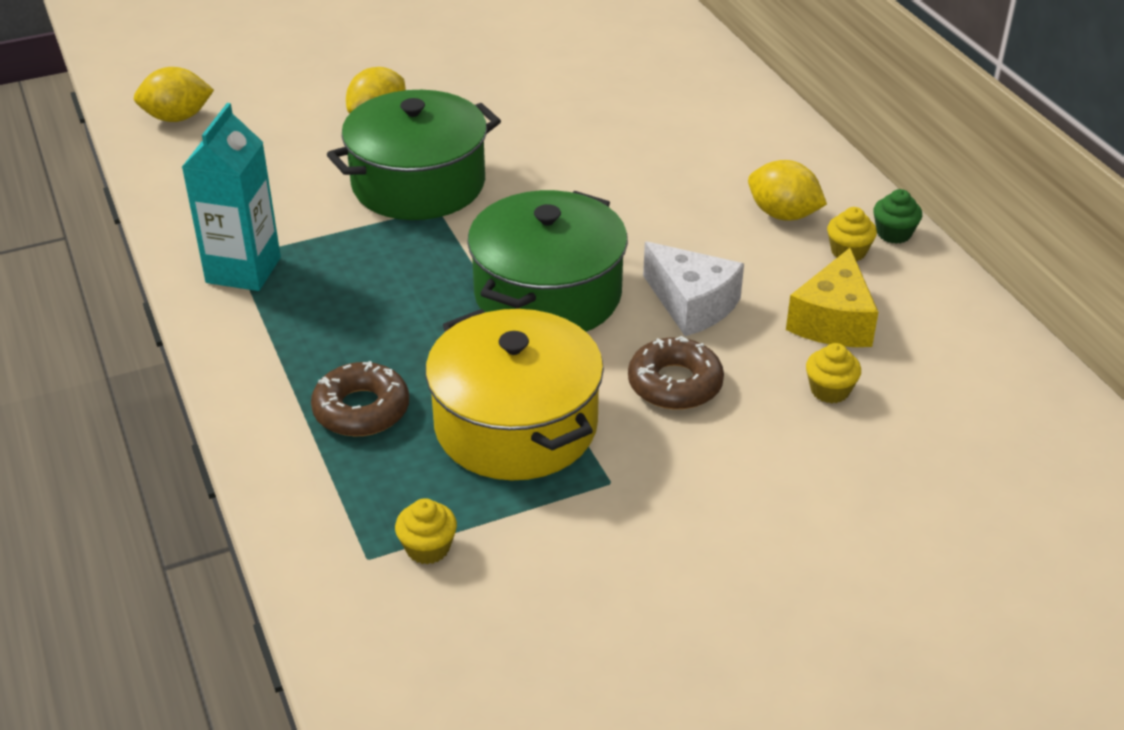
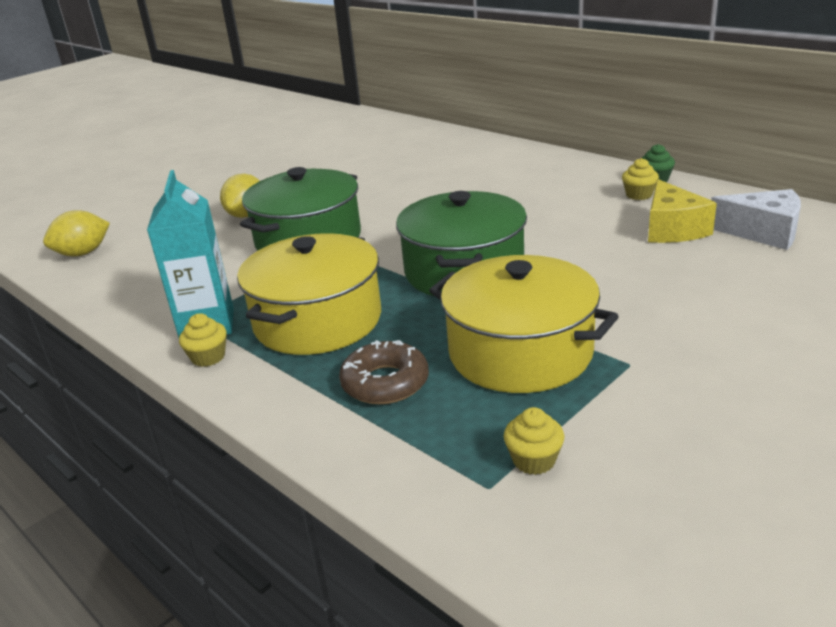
camera: 20 degrees left, 10 degrees down
(351, 306) = (318, 321): none -> yellow pot
(675, 384) = (609, 292): brown donut -> none
(692, 304) = (570, 247): white cheese -> white cheese (763, 233)
(783, 214) = (577, 189): yellow lemon -> none
(830, 390) = (715, 263): yellow cupcake -> yellow cupcake (208, 357)

